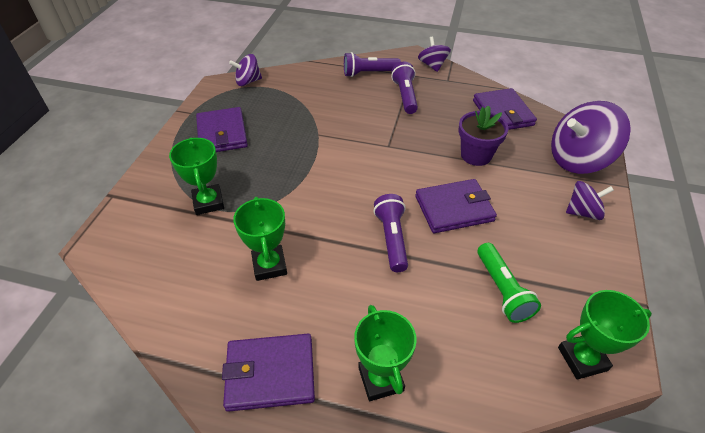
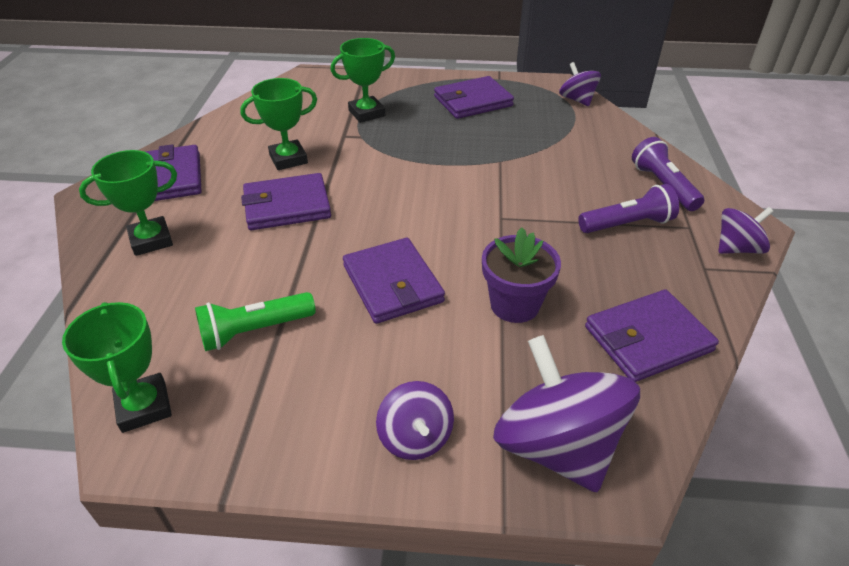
camera: 80 degrees right, 5 degrees down
(347, 268) = (287, 206): none -> purple wallet
(392, 239) = (332, 233): purple flashlight -> none

